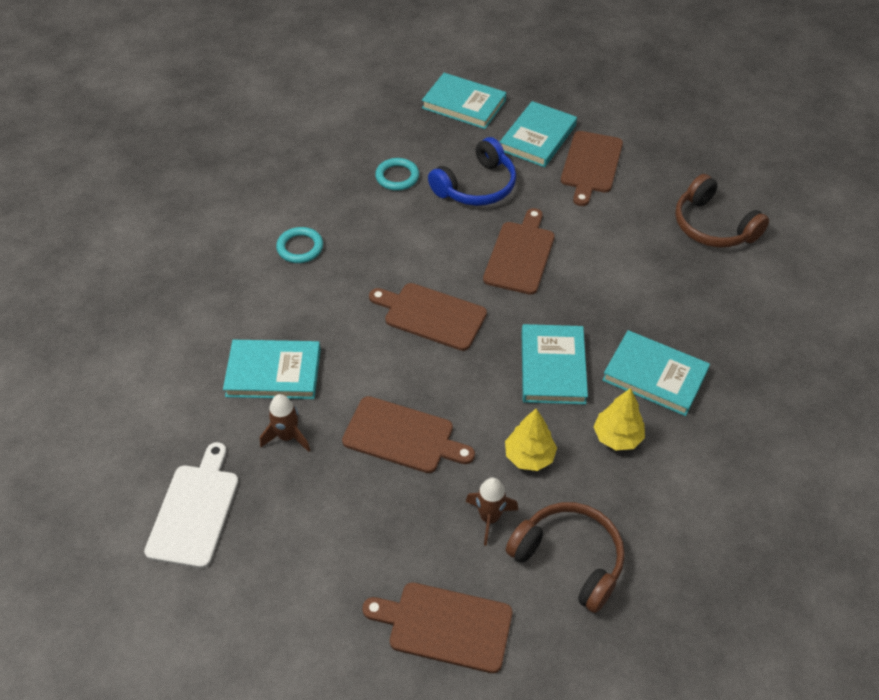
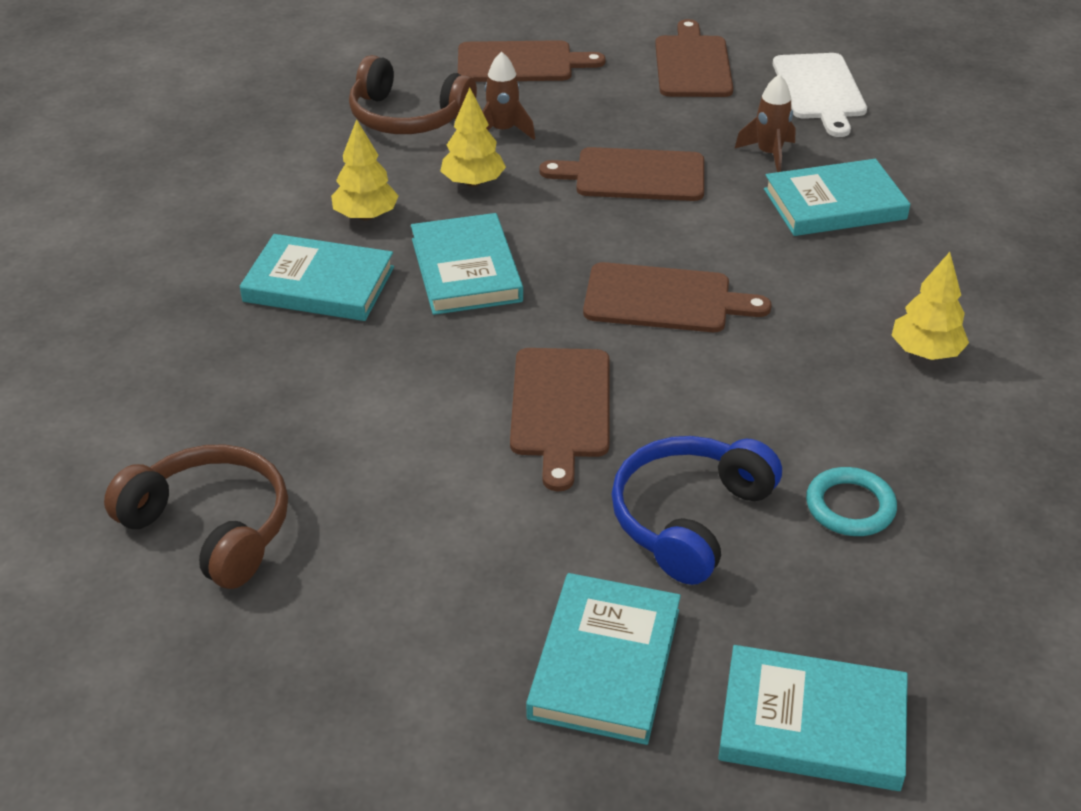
camera: 165 degrees right, 10 degrees down
(300, 247) = (925, 352): turquoise ring -> yellow tree
(591, 165) = (470, 616): brown cutting board -> brown cutting board (692, 64)

